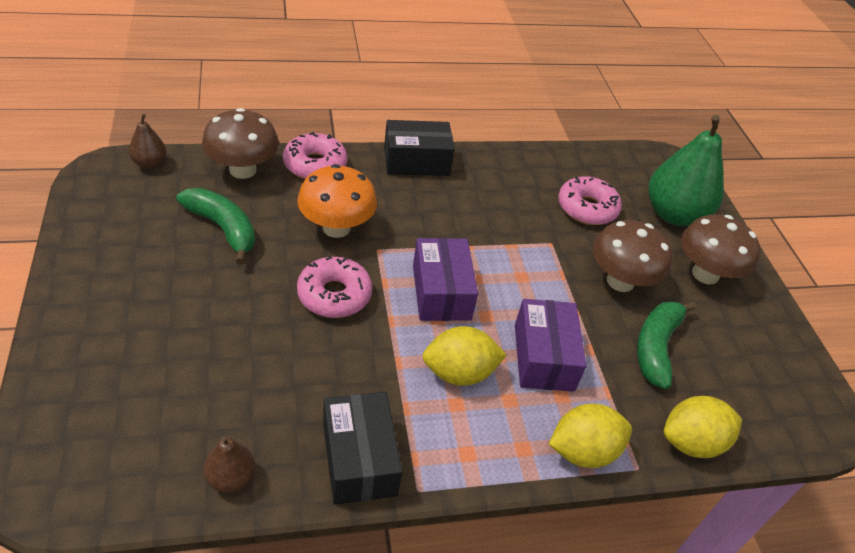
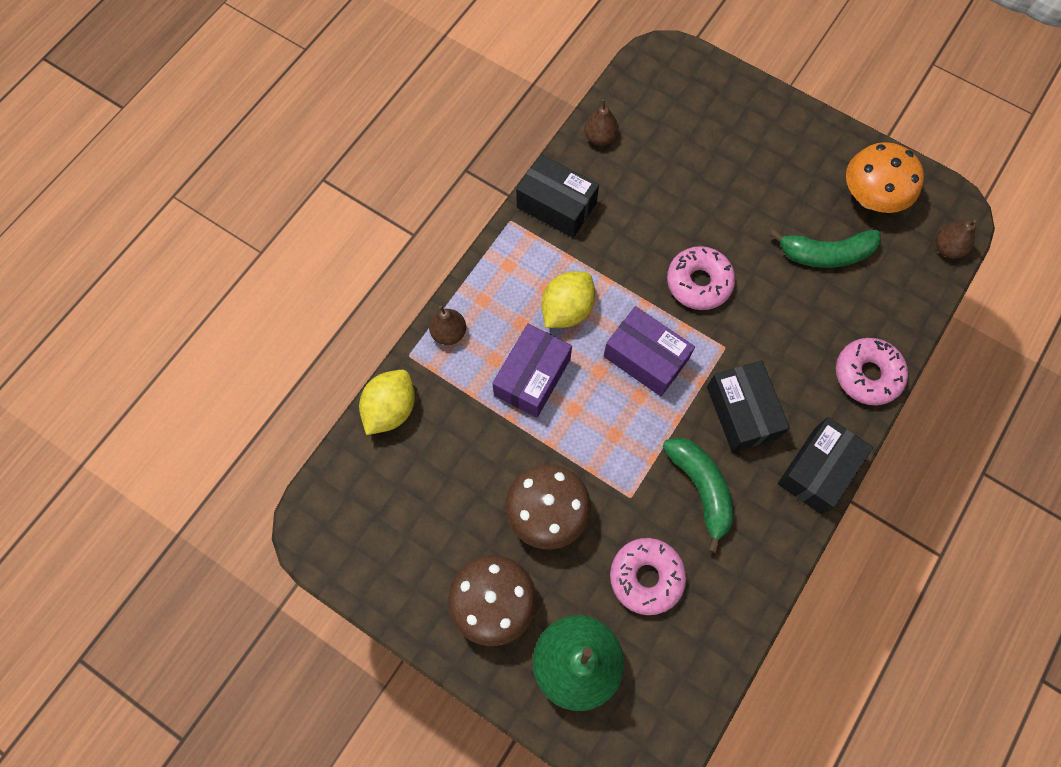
camera: 140 degrees right, 25 degrees up
(242, 170) = (895, 311): brown mushroom -> none
(336, 228) = (771, 334): orange mushroom -> orange mushroom (870, 197)
(419, 215) = (742, 412): none -> black box
(543, 357) = (532, 377): purple box -> purple box turned 75 degrees clockwise
(583, 451) = (449, 333): yellow lemon -> brown pear
(656, 347) = (470, 470): green banana -> green banana (701, 488)

